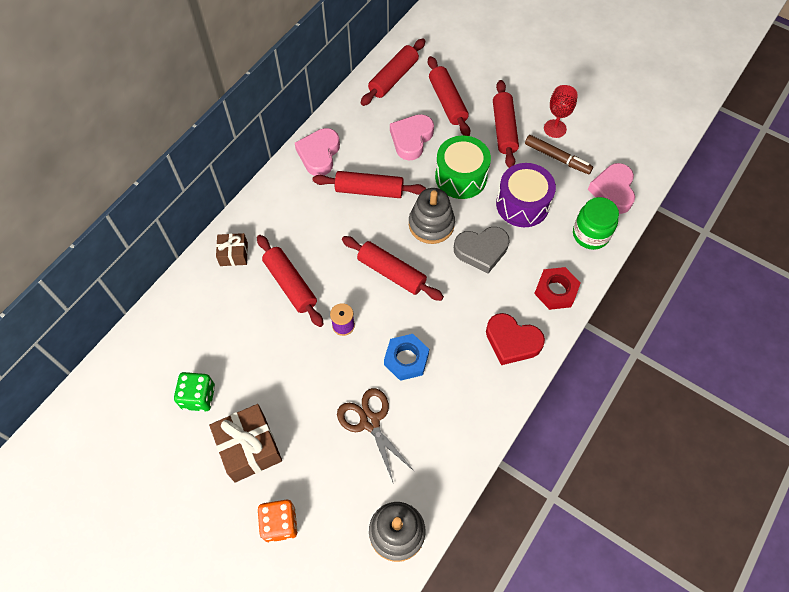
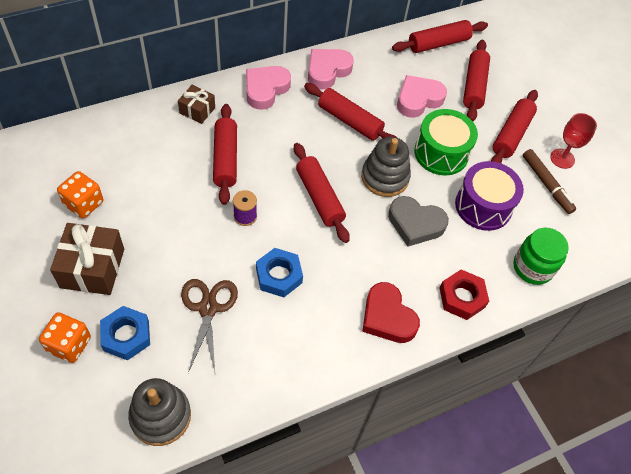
camera: 25 degrees right, 5 degrees down
(198, 397) = (84, 204): green dice -> orange dice
(321, 486) = (126, 336): none -> blue nut
(613, 191) = (583, 241): pink heart -> pink heart (265, 89)

